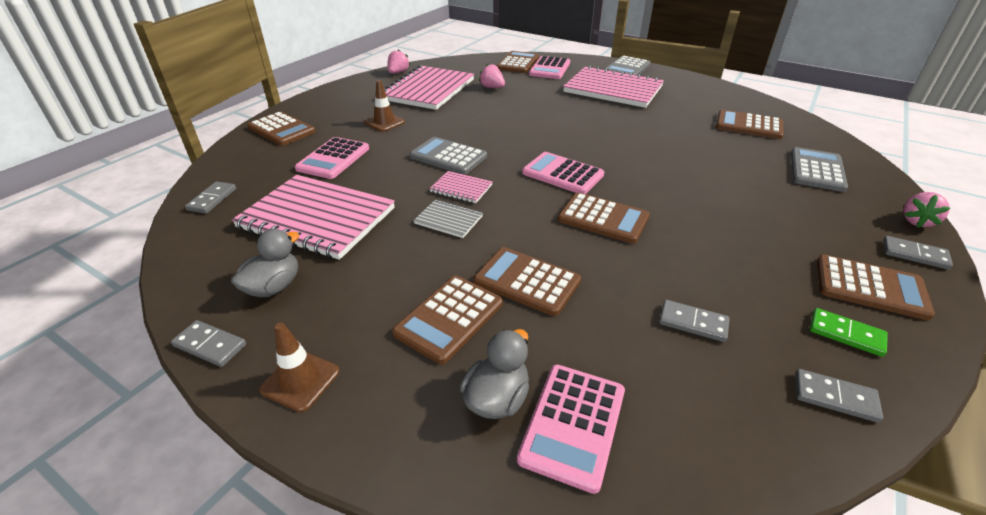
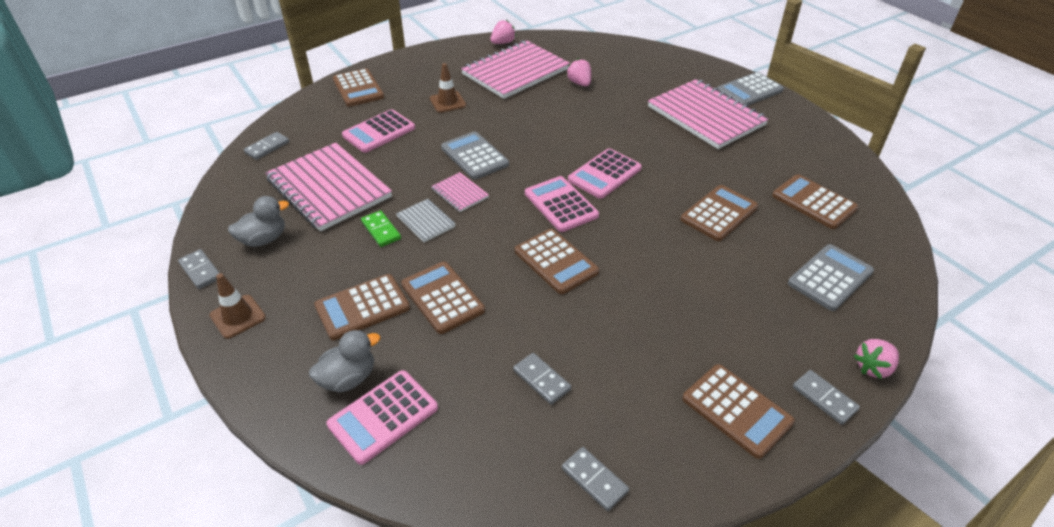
camera: 25 degrees right, 5 degrees up
(518, 63) = (633, 56): brown calculator -> brown calculator (719, 213)
(550, 69) = (661, 71): pink calculator -> pink calculator (604, 174)
(846, 334) = (663, 439): green domino -> green domino (381, 230)

